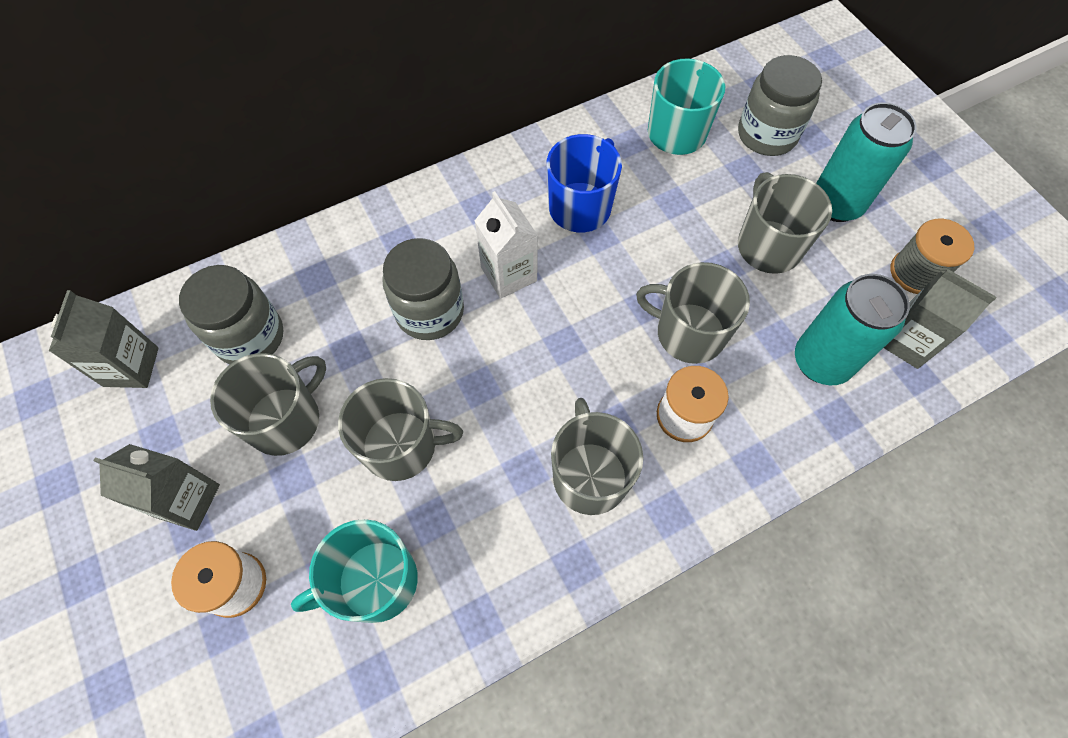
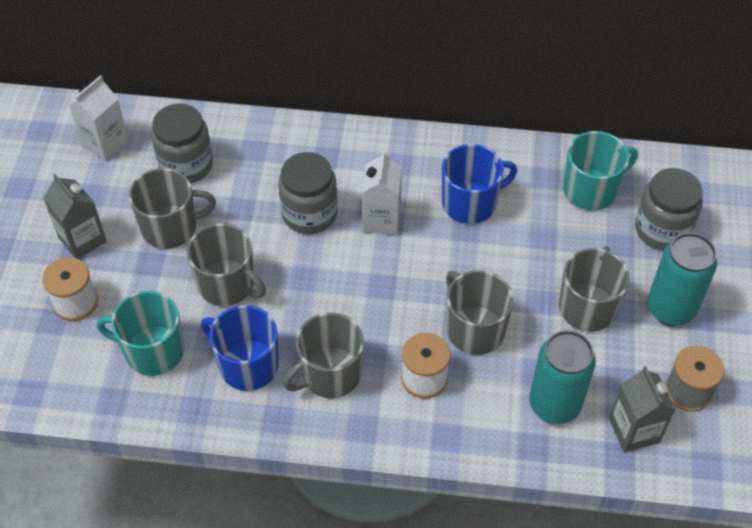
camera: 35 degrees right, 10 degrees down
(131, 367) = (105, 143): grey carton -> white carton
(495, 525) = (247, 365): none -> blue mug
(589, 475) = (330, 374): grey mug -> grey mug turned 150 degrees counterclockwise

